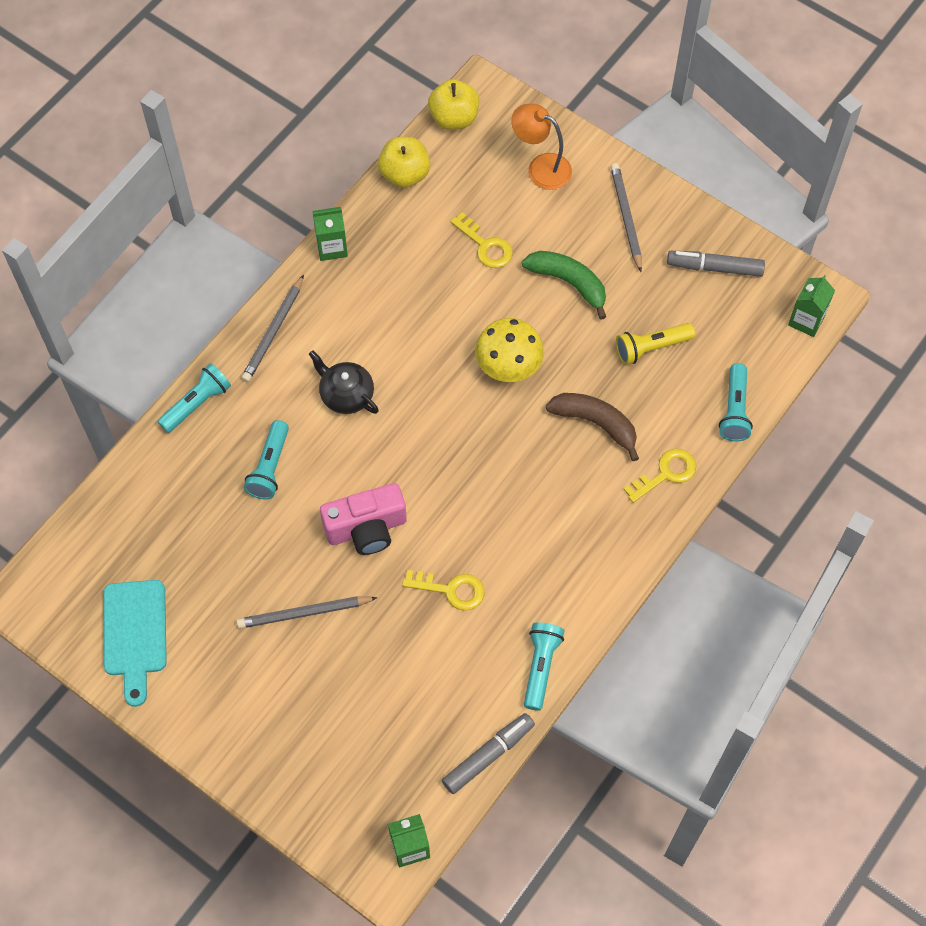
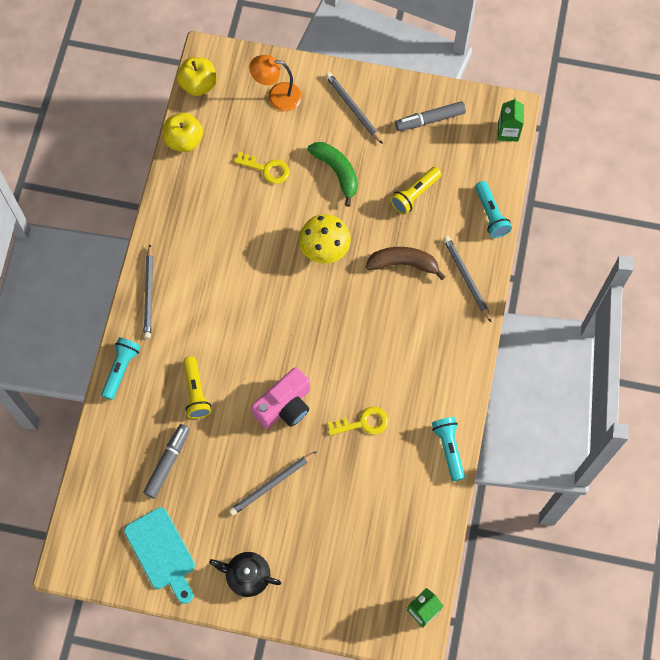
camera: 25 degrees left, 5 degrees up
(269, 467) = (195, 392): turquoise flashlight -> yellow flashlight
(332, 247) = (159, 215): green carton -> none
(346, 394) = (223, 317): black teapot -> black teapot (247, 576)
(488, 755) = (444, 525): grey marker -> grey marker (168, 462)
(568, 283) = (336, 172): green banana -> green banana turned 45 degrees clockwise
(665, 473) = (466, 279): yellow key -> grey pencil

